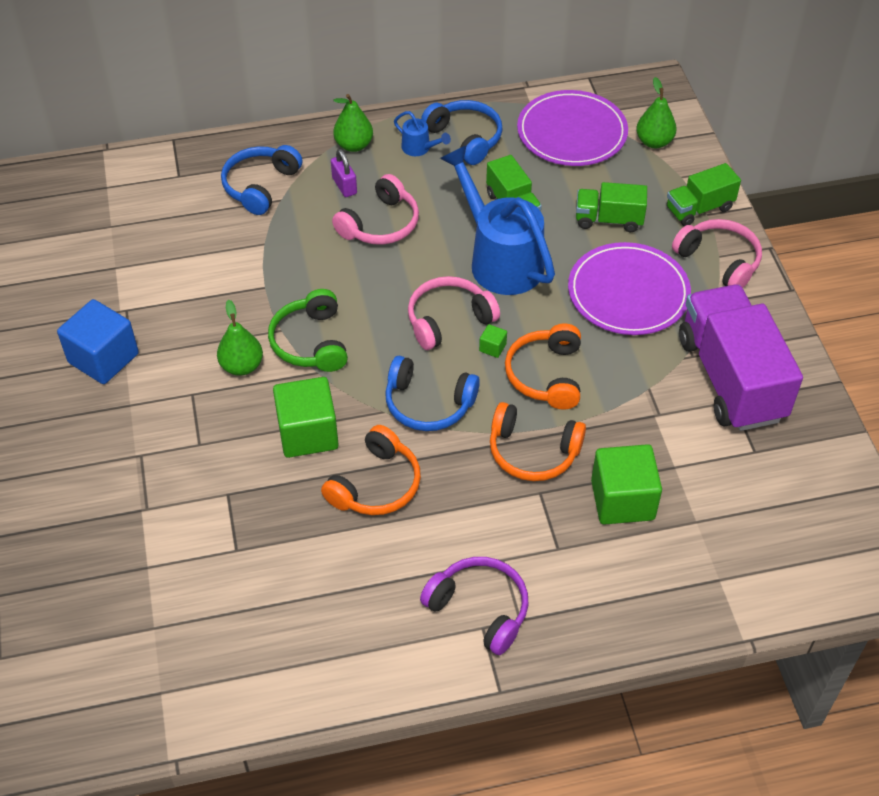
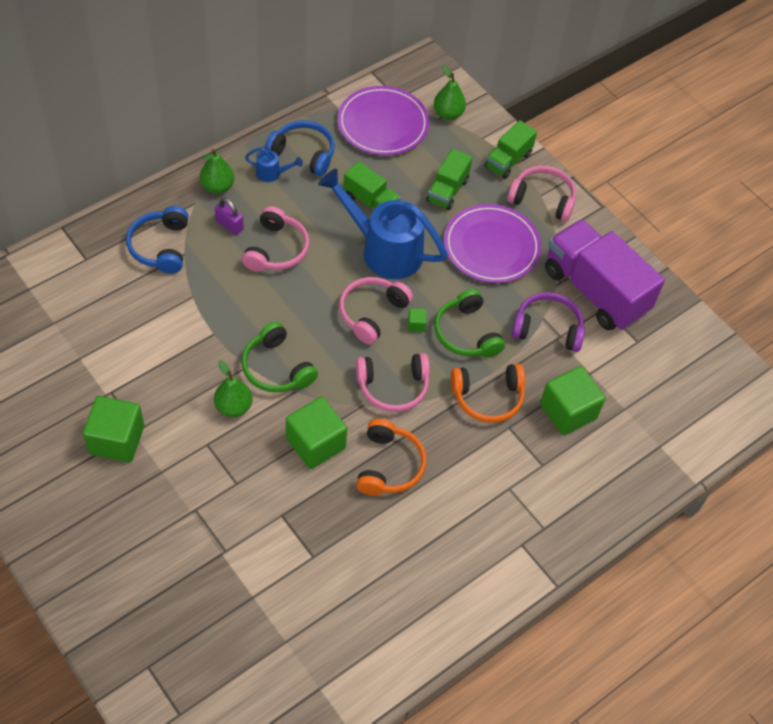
camera: 30 degrees left, 5 degrees up
(103, 358) = (117, 440): blue cube -> green cube
(428, 404) = (393, 387): blue headphones -> pink headphones
(479, 609) = (512, 531): purple headphones -> purple headphones (547, 328)
(546, 375) = (466, 333): orange headphones -> green headphones
(608, 220) = (447, 190): green truck -> green truck turned 45 degrees counterclockwise

